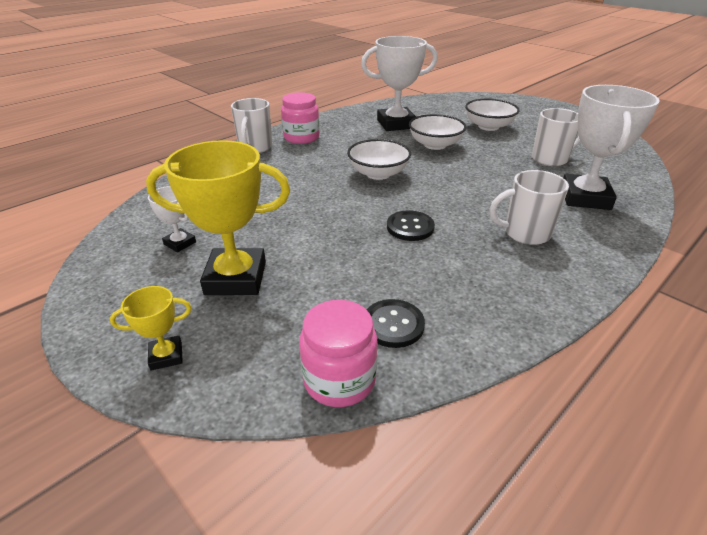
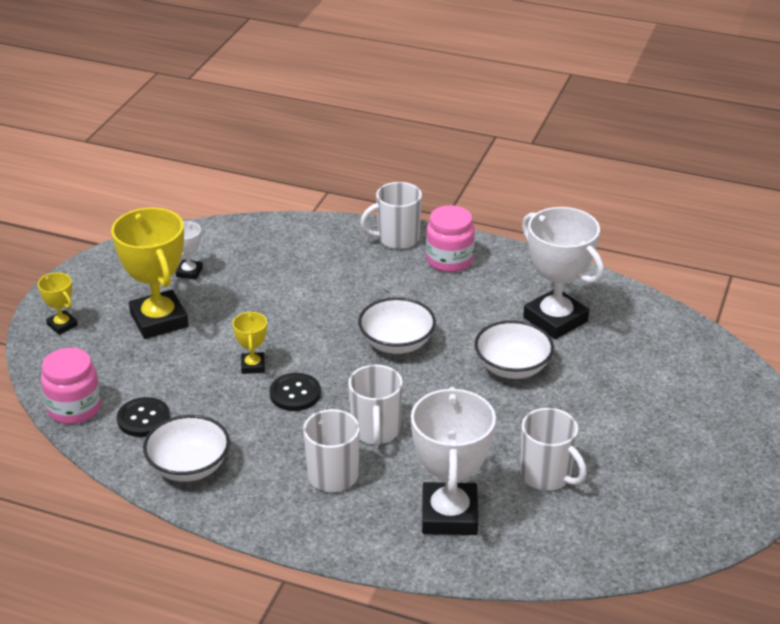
camera: 65 degrees right, 0 degrees up
(356, 239) = (253, 366): none -> yellow trophy
(478, 203) = (375, 431): none -> white mug
(488, 126) = (619, 403): white bowl -> white bowl (189, 467)
(585, 197) = (449, 515): white trophy -> white trophy turned 75 degrees counterclockwise

